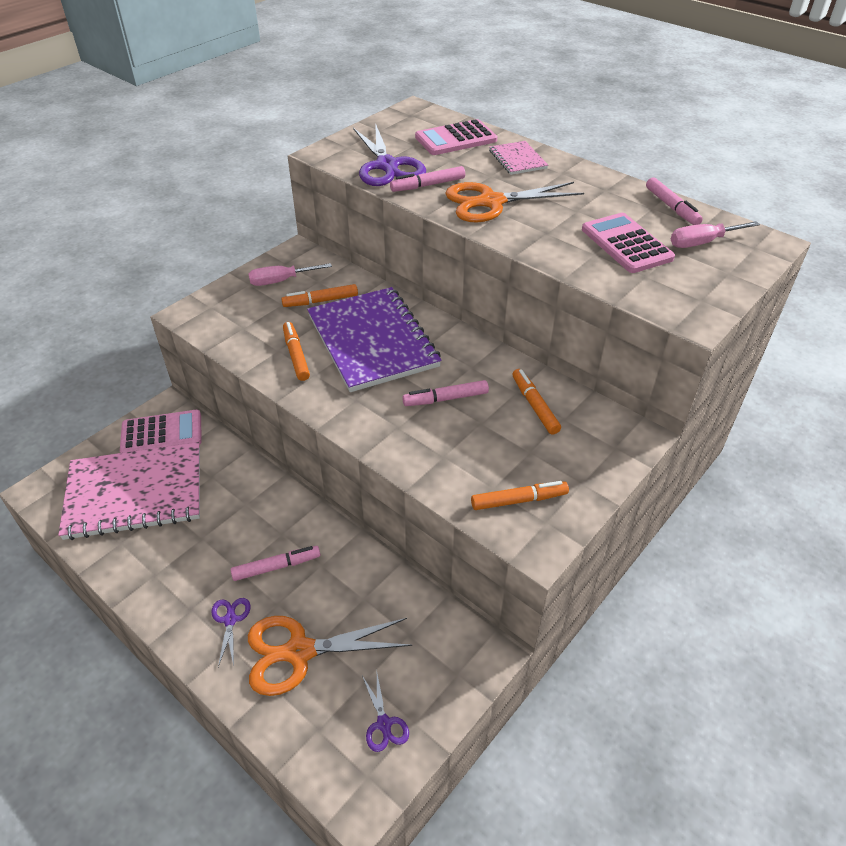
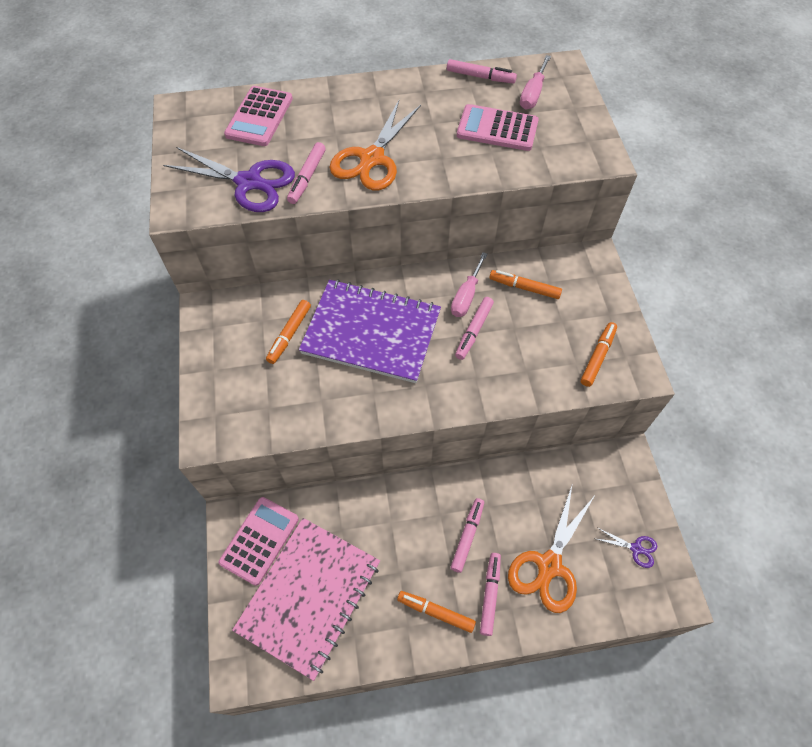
camera: 50 degrees left, 15 degrees up
(230, 620) = (490, 594): purple scissors -> pink marker
(281, 281) = (234, 345): pink screwdriver -> pink screwdriver (466, 296)
(296, 355) = (340, 391): orange marker -> orange marker (435, 612)
(517, 159) = (332, 105): pink notebook -> none

